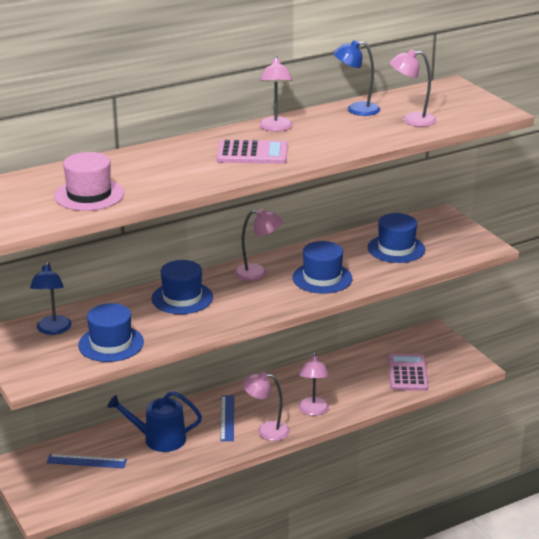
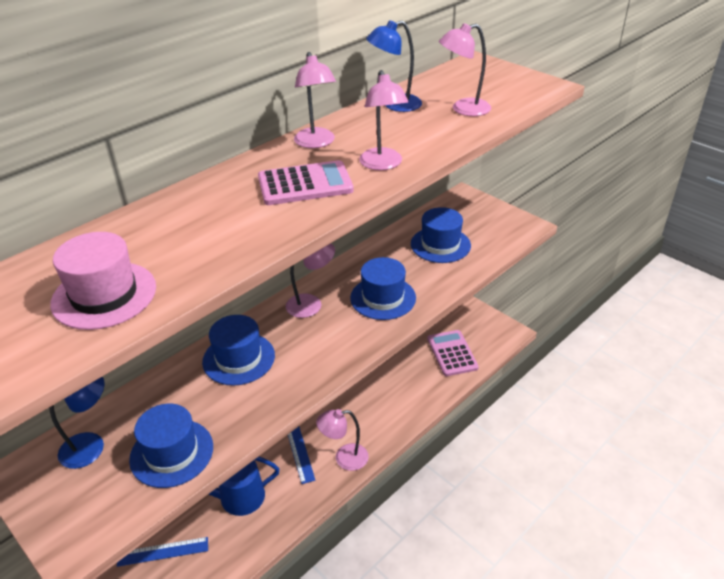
camera: 15 degrees left, 10 degrees up
(53, 330) = (91, 446): blue lamp -> blue lamp turned 105 degrees counterclockwise
(313, 411) = (381, 420): pink lamp -> pink lamp (383, 164)

